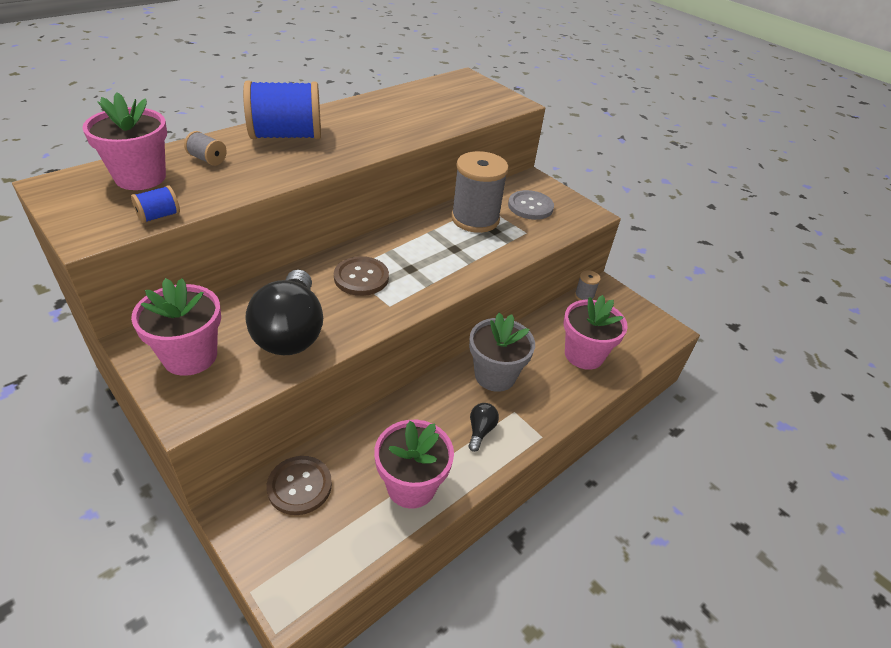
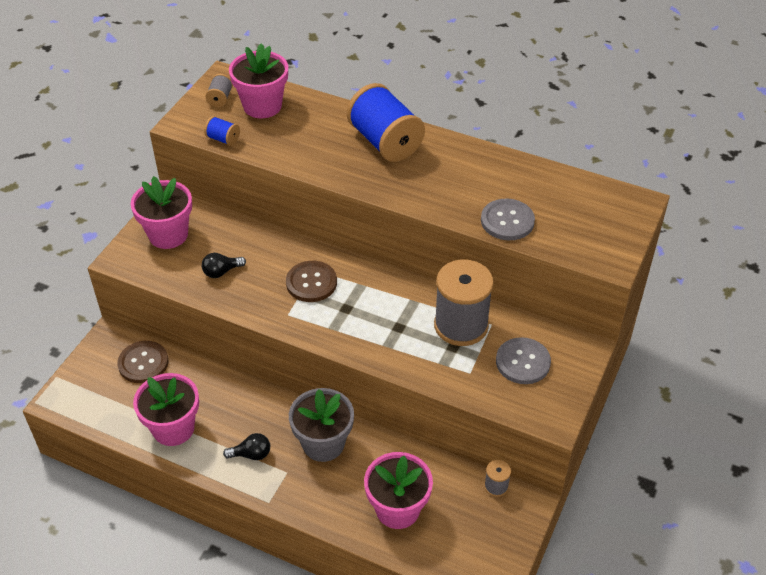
camera: 70 degrees right, 5 degrees up
(207, 159) = (312, 122): grey spool -> grey spool (220, 98)
(291, 332) = (221, 272): black light bulb -> black light bulb, size x0.43
(441, 121) = (507, 221): none -> grey button

